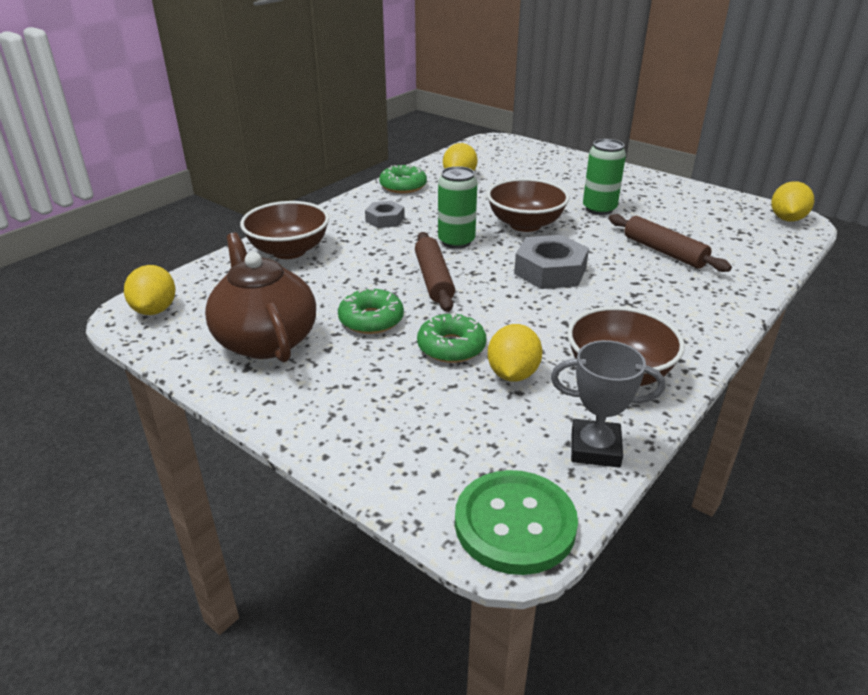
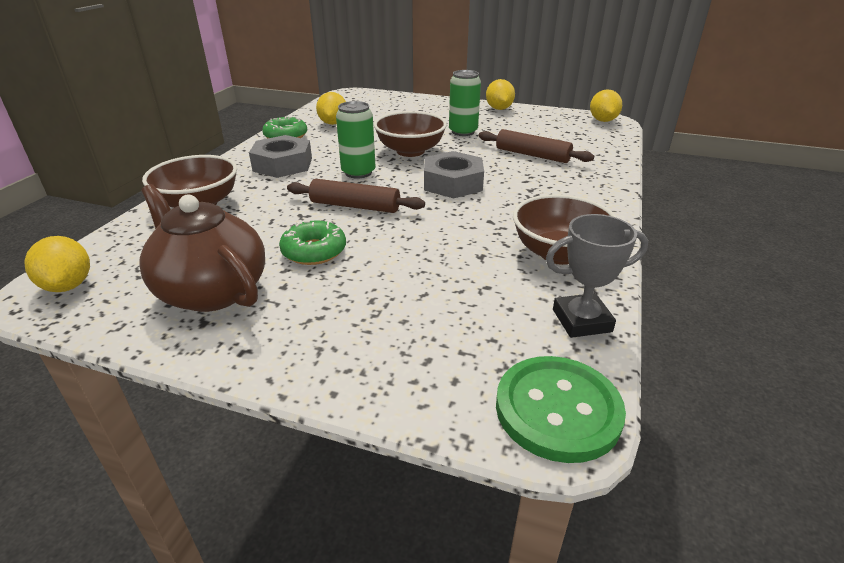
camera: 20 degrees left, 0 degrees up
(385, 219) = (282, 164): grey nut -> grey nut, size x1.66
(433, 279) = (355, 206): brown rolling pin -> brown rolling pin turned 45 degrees counterclockwise
(451, 347) = (403, 260): green donut -> none
(513, 374) = (472, 272): yellow lemon -> yellow lemon (499, 109)

